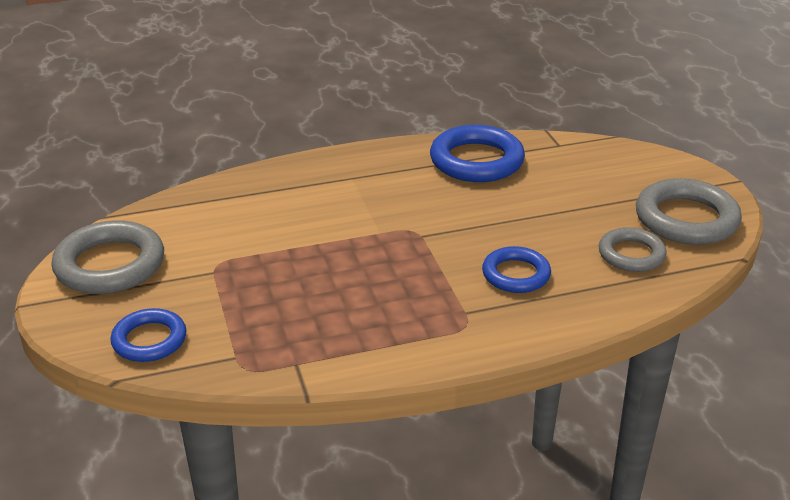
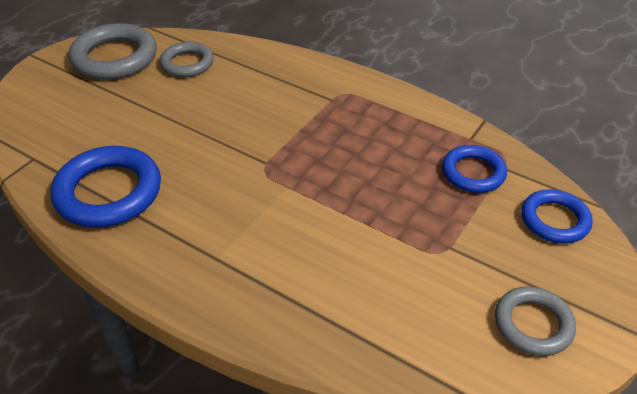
camera: 130 degrees left, 10 degrees up
(110, 265) = (533, 324): grey ring -> grey ring, size x0.62
(516, 274) = (265, 97): blue ring -> blue ring (473, 173)

